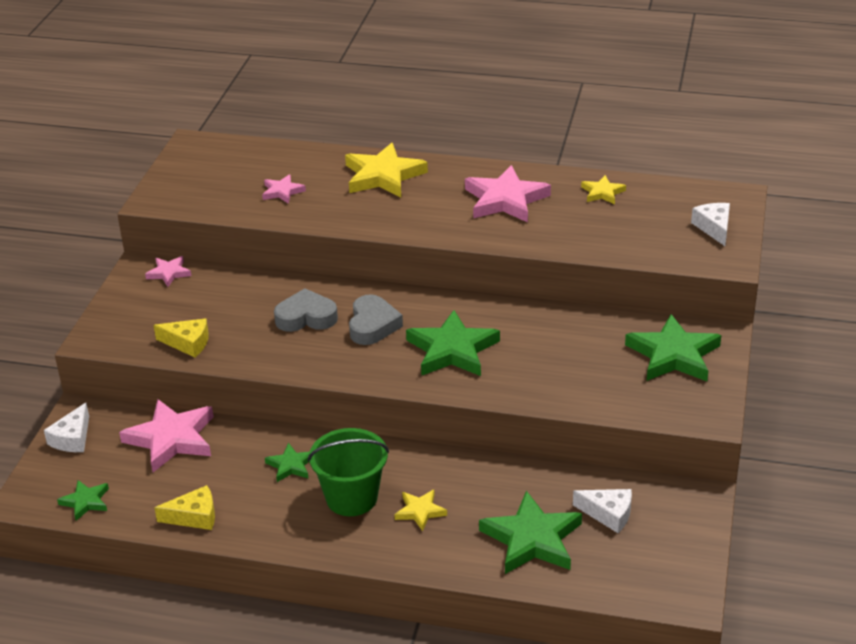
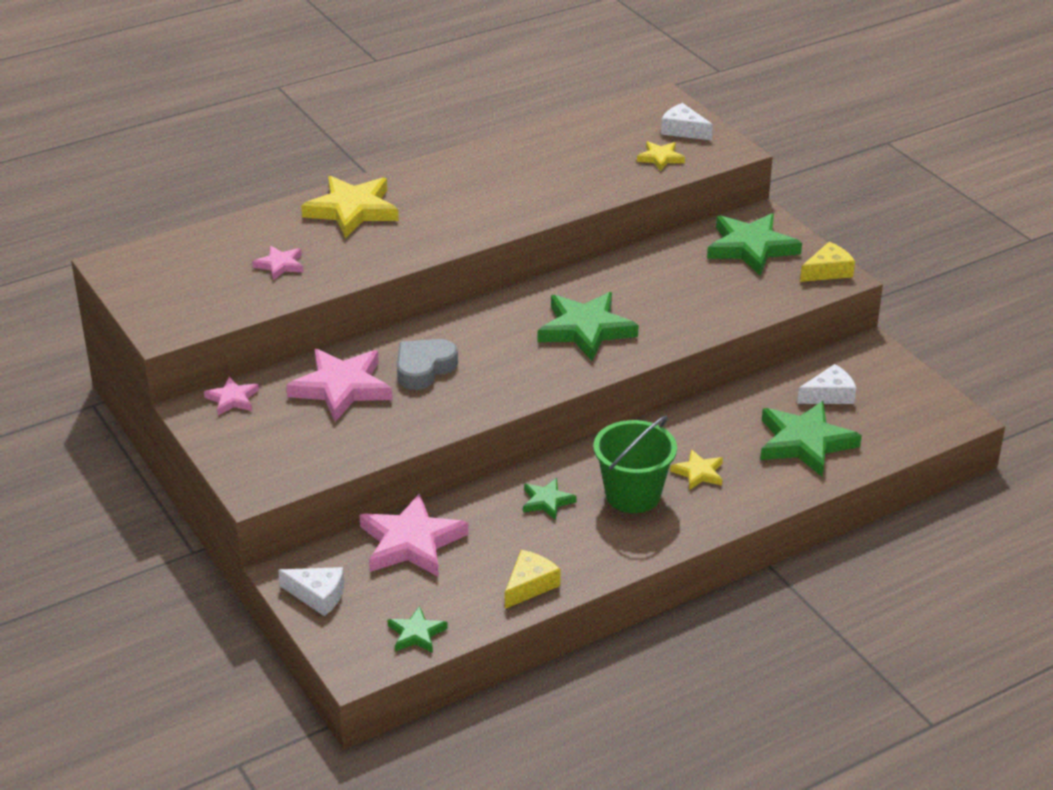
camera: 45 degrees left, 0 degrees up
(72, 438) = (318, 595): white cheese -> white cheese turned 45 degrees counterclockwise
(188, 343) = (351, 444): yellow cheese -> yellow cheese (828, 271)
(372, 325) = (491, 345): grey heart -> none
(505, 200) = (490, 182): pink star -> pink star (342, 388)
(602, 193) = (559, 142): yellow star -> yellow star (660, 158)

